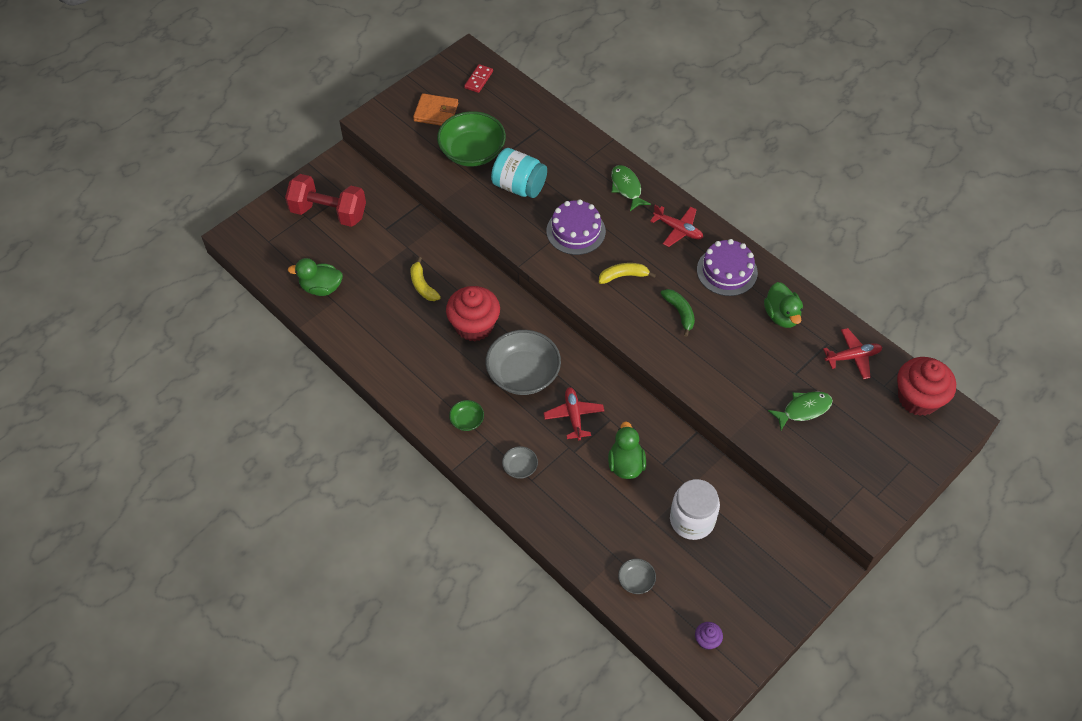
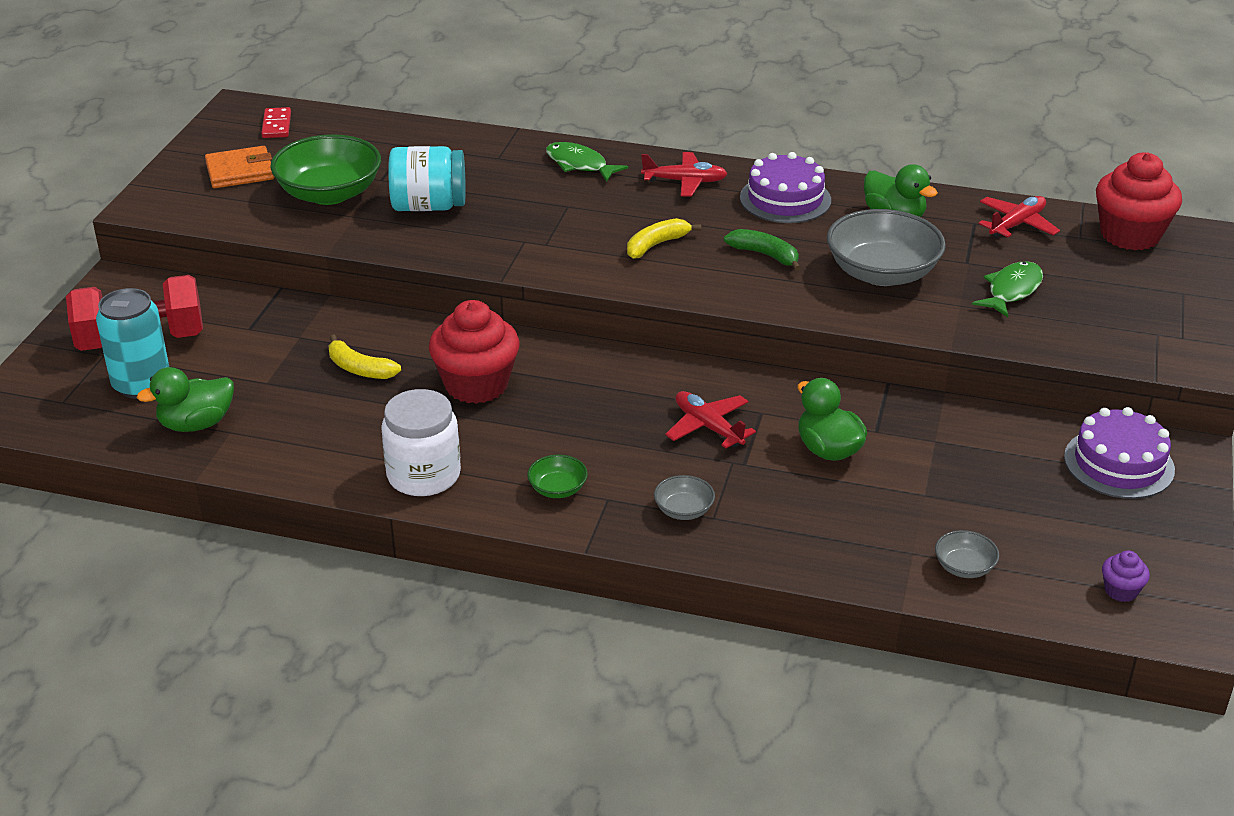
camera: 30 degrees left, 20 degrees down
(311, 246) = (142, 384): none -> turquoise can
(523, 374) = (595, 409): grey bowl -> grey bowl (882, 273)
(576, 231) = (549, 223): purple cake -> purple cake (1119, 463)
(692, 520) = (972, 472): white jar -> white jar (423, 475)

